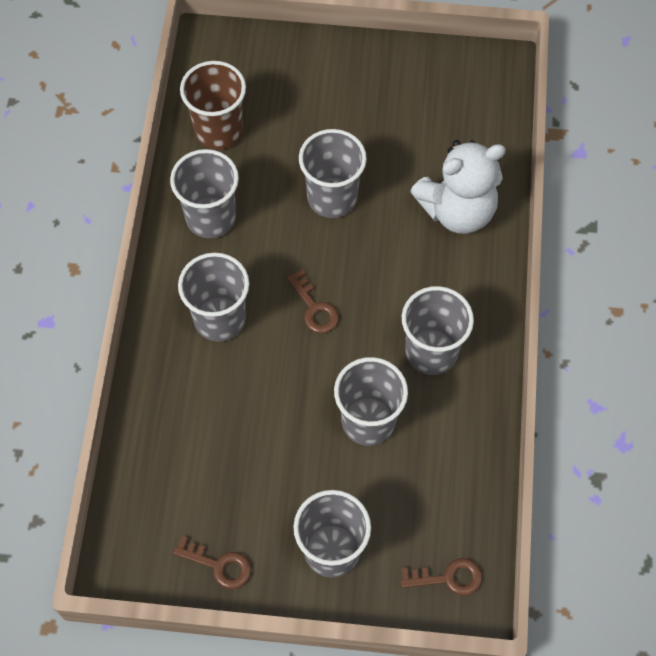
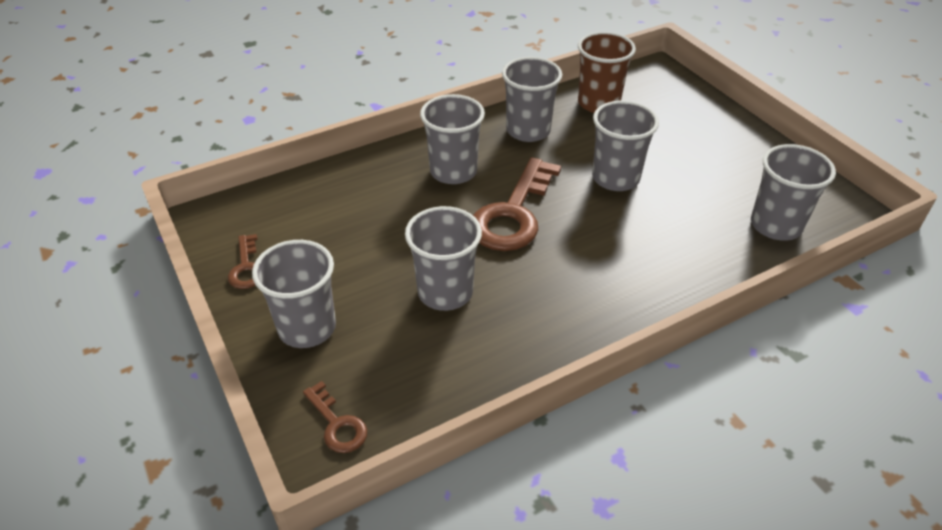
camera: 55 degrees right, 20 degrees down
(314, 308) = (513, 214): brown key -> brown key, size x2.04
(431, 352) = (547, 300): grey cup -> grey cup (775, 225)
(457, 210) = (693, 251): white teddy bear -> none

